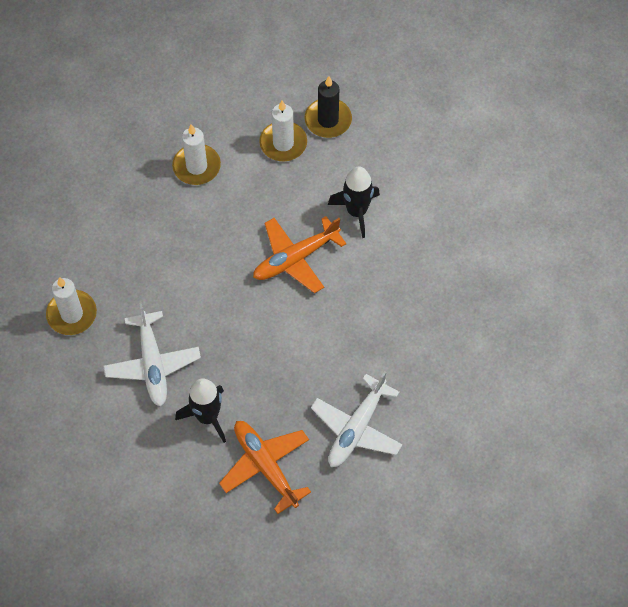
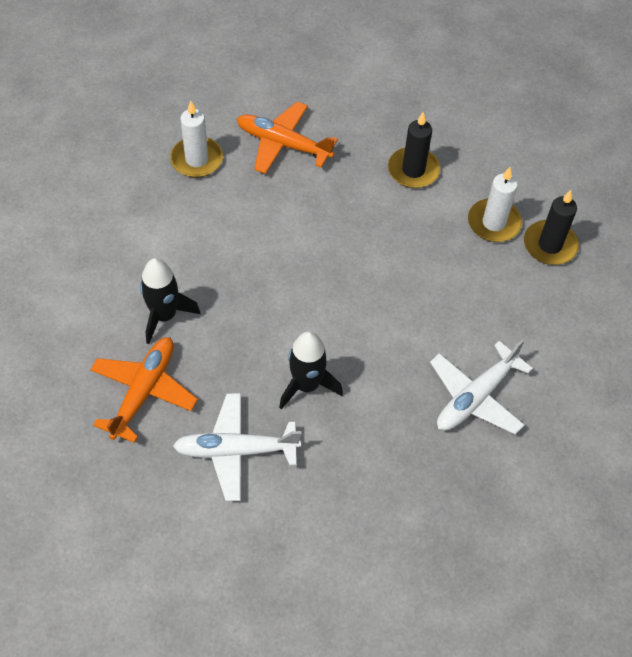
camera: 55 degrees right, 5 degrees down
(153, 364) = (189, 244): white plane -> white plane (476, 397)
(196, 166) = (413, 170): white candle -> black candle
(295, 258) = (380, 298): orange plane -> orange plane (283, 144)
(356, 211) = (472, 322): black rocket -> black rocket (306, 385)

